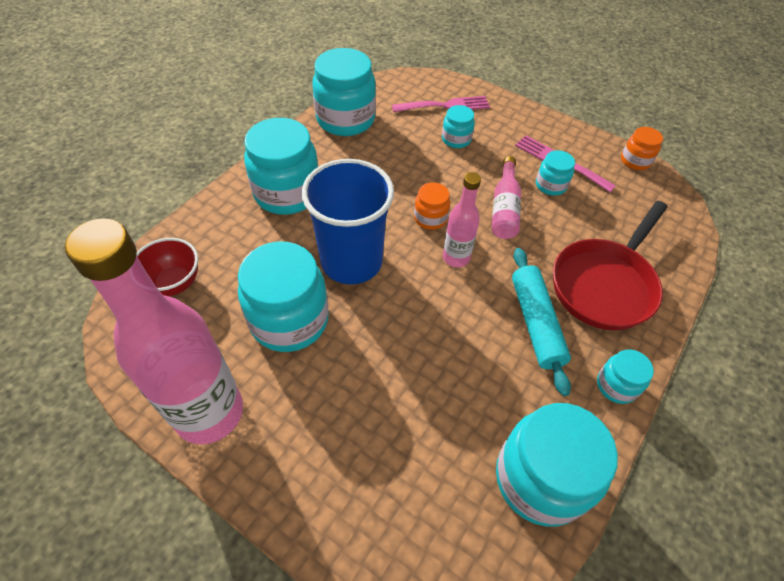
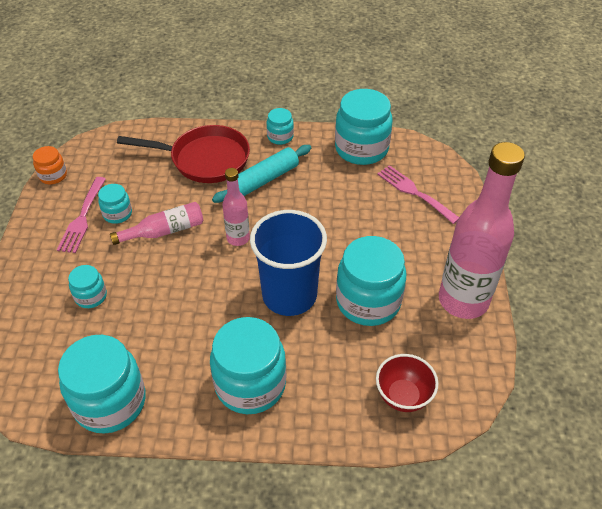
camera: 120 degrees left, 5 degrees down
(430, 218) = (208, 270): orange jar -> none
(445, 106) = (37, 328): pink fork -> pink fork (414, 192)

